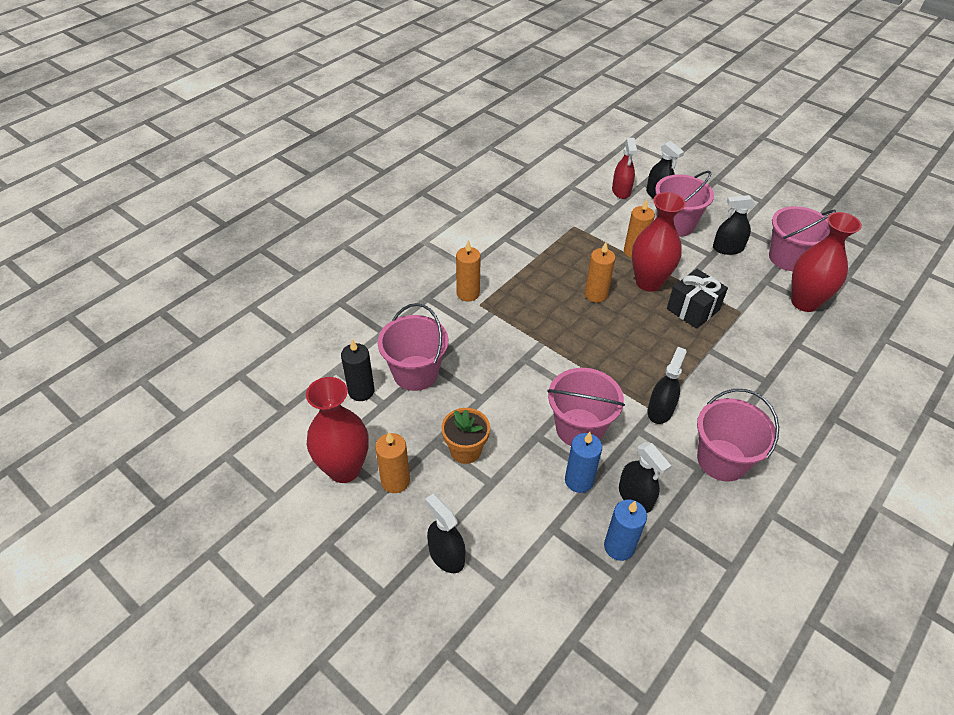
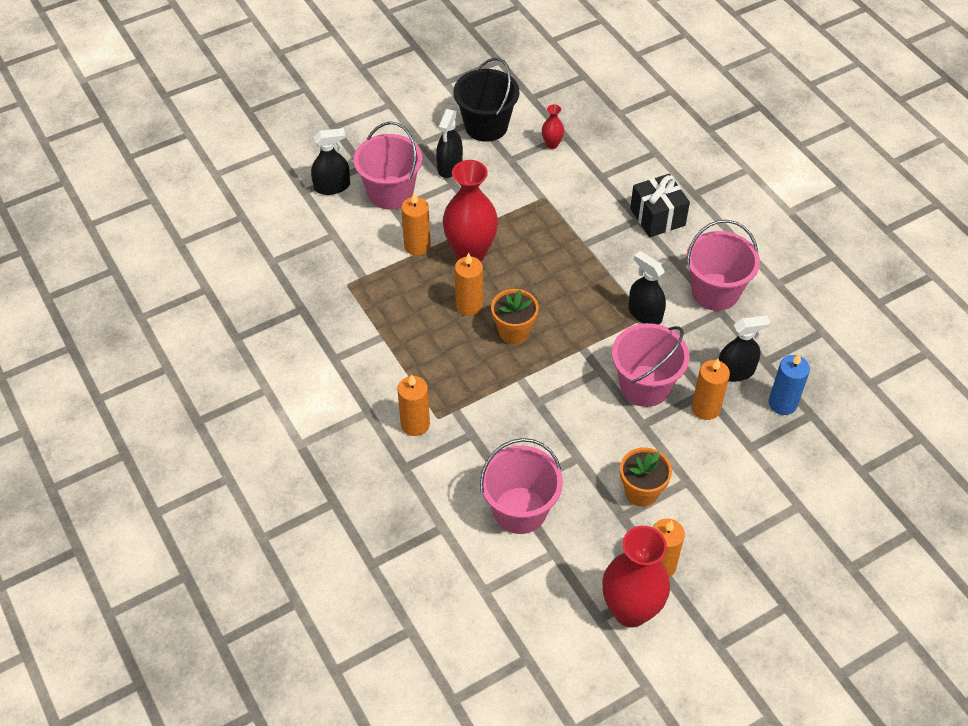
camera: 70 degrees left, 5 degrees up
(361, 391) = (527, 571): black candle -> none
(446, 555) = (757, 542): black spray bottle -> none
(579, 481) = (705, 408): blue candle -> orange candle
(586, 327) = (514, 332): none -> orange flower pot
(621, 191) = (306, 216): red spray bottle -> none
(693, 309) = (525, 233): black gift -> black gift (657, 217)
(788, 258) = (486, 126): pink bucket -> black bucket
(804, 302) = (552, 144): red vase -> red vase, size x0.44

